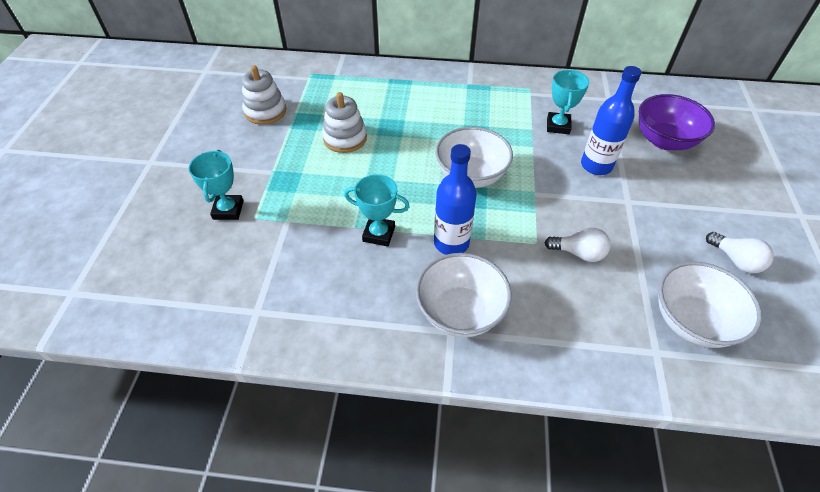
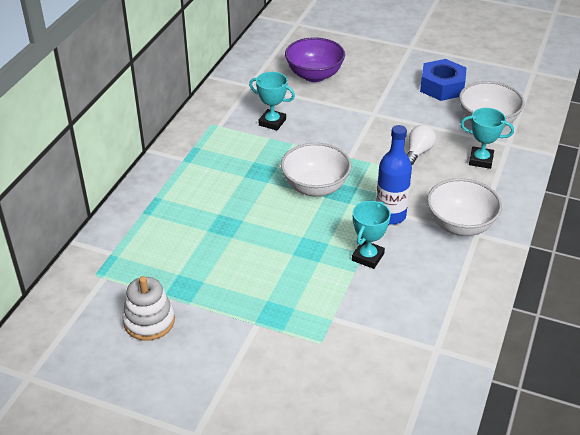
camera: 75 degrees left, 10 degrees down
(228, 210) = (302, 363): turquoise trophy -> turquoise trophy (481, 160)
(345, 138) = (227, 261): white stacking toy -> none
(596, 165) = (329, 117): blue bottle -> none
(735, 260) = (442, 87): white light bulb -> blue nut

